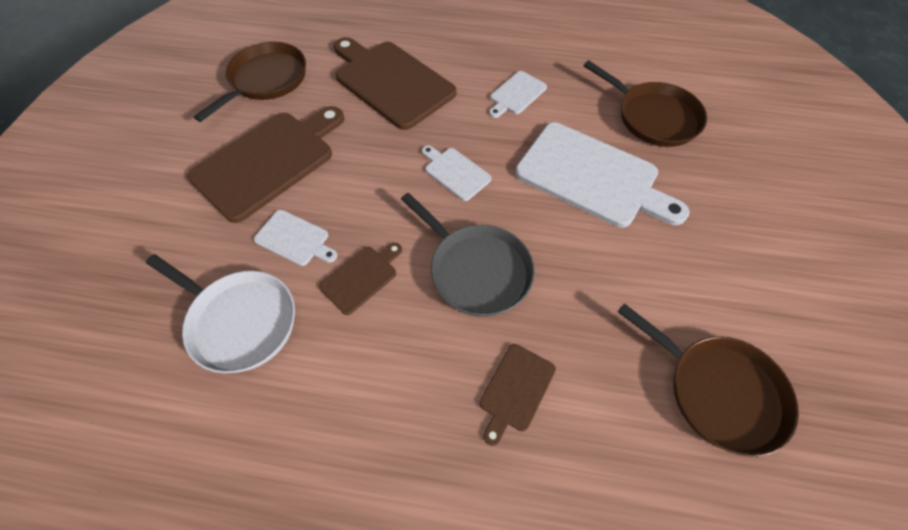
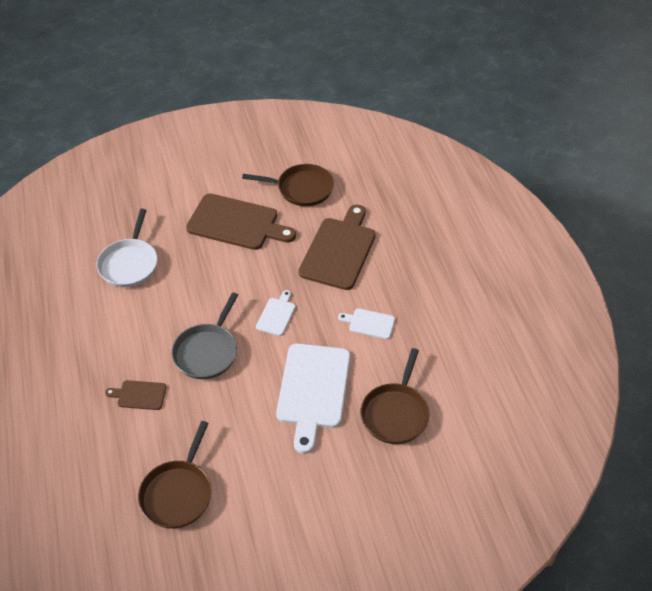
camera: 65 degrees right, 10 degrees down
(295, 239) = (188, 261): white cutting board -> none
(361, 277) = (177, 301): brown cutting board -> none

